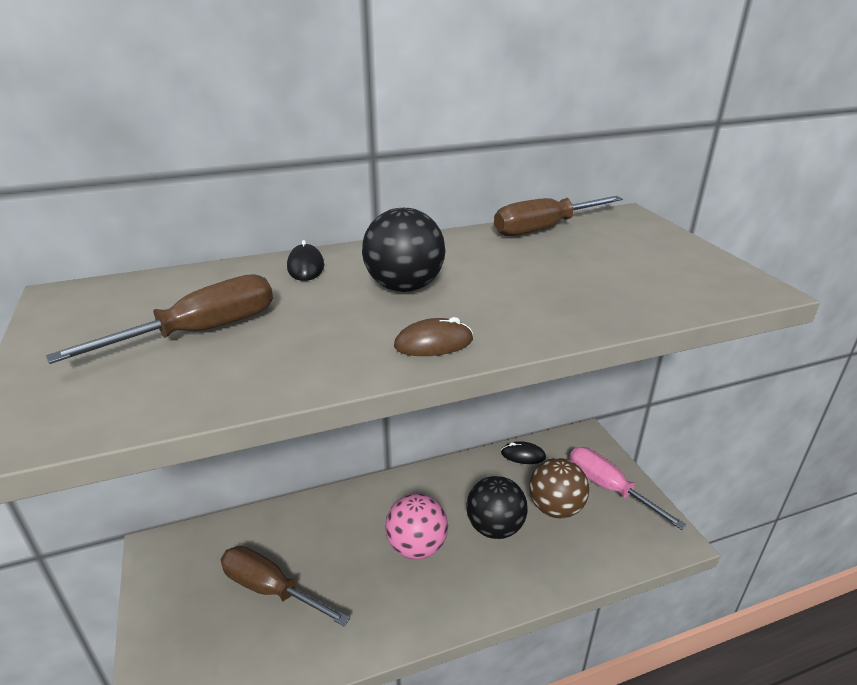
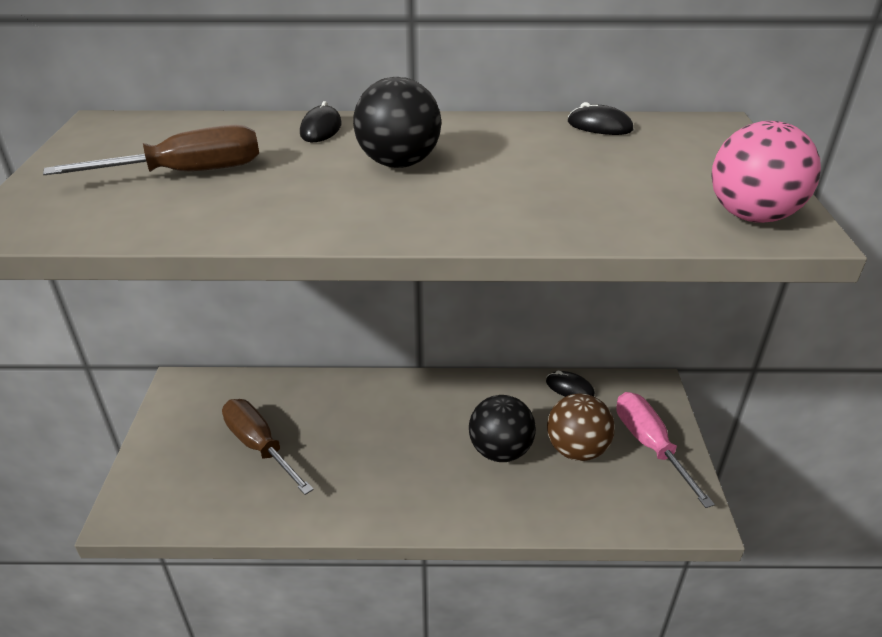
camera: 20 degrees right, 5 degrees up
(417, 546) = (411, 447): pink ball -> pink ball (751, 216)
(433, 343) = (382, 220): brown mouse -> none
(543, 229) = (599, 126): brown screwdriver -> black mouse

